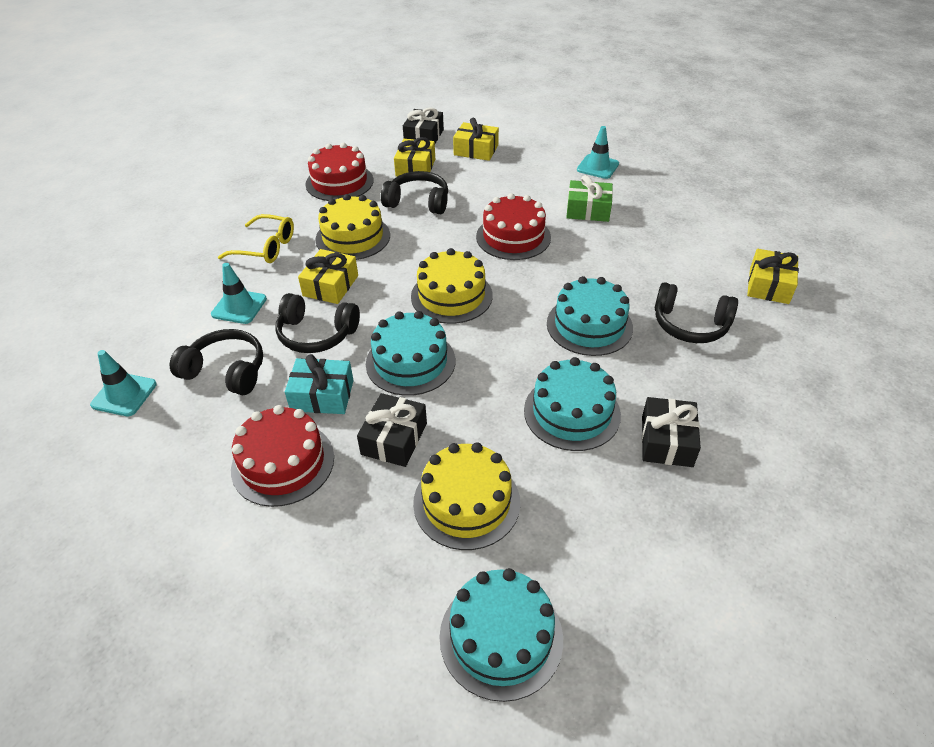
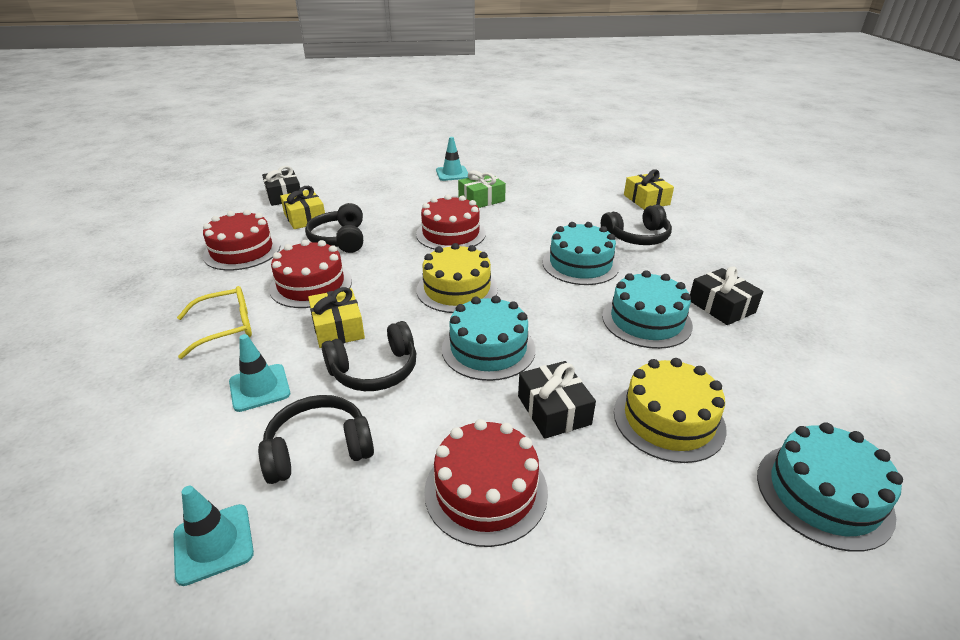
camera: 40 degrees left, 10 degrees down
(322, 395) = (447, 414): turquoise gift -> none
(353, 237) = (311, 285): yellow cake -> red cake
(418, 202) = (339, 239): black headphones -> black headphones turned 75 degrees counterclockwise
(476, 150) = (343, 191): yellow gift -> none

